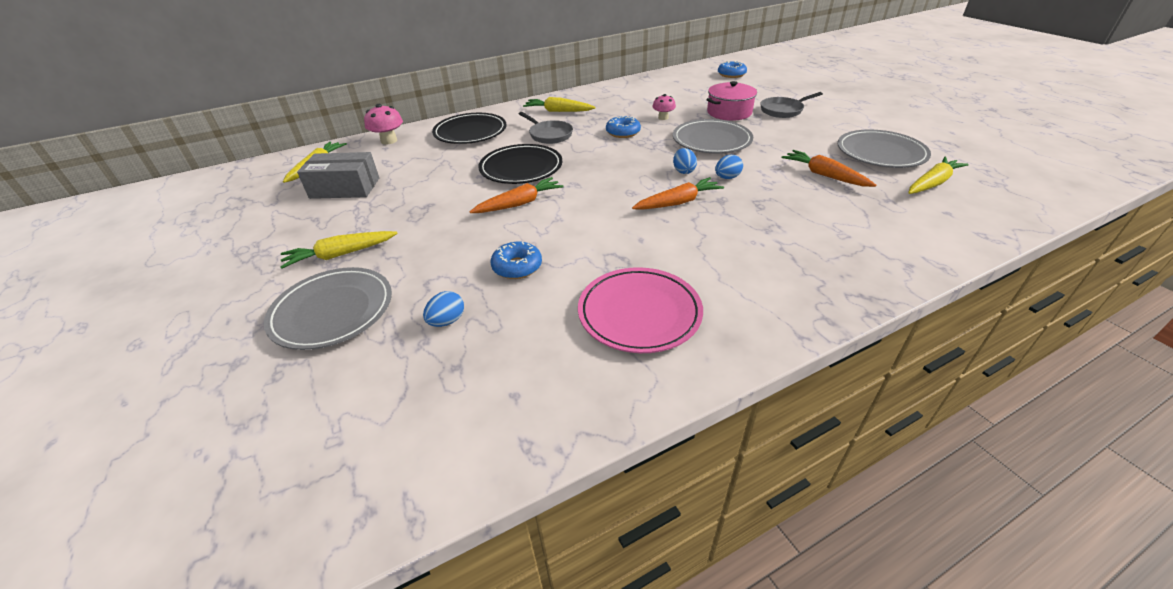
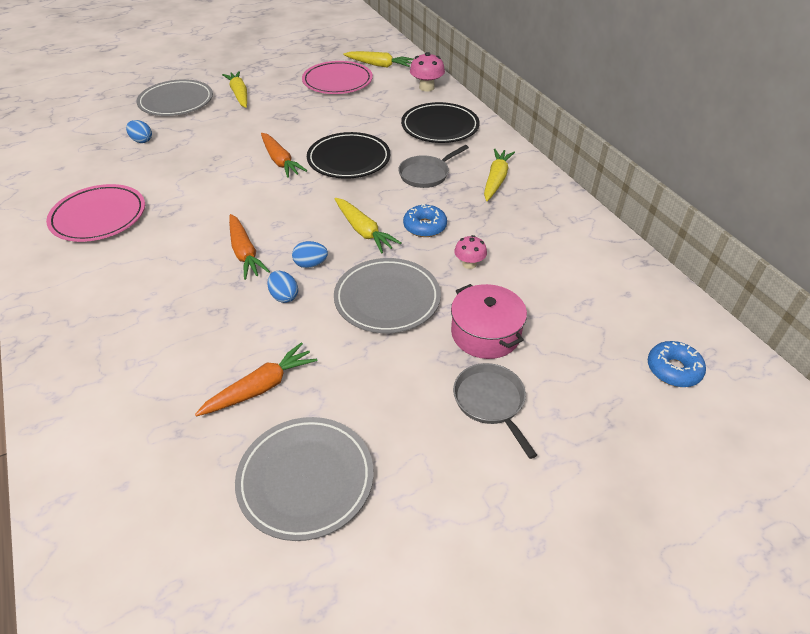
camera: 90 degrees right, 5 degrees up
(345, 188) = (337, 81): grey box -> pink plate
(517, 267) = (186, 164): blue donut -> none
(932, 183) = (197, 506): yellow carrot -> yellow carrot (363, 231)

